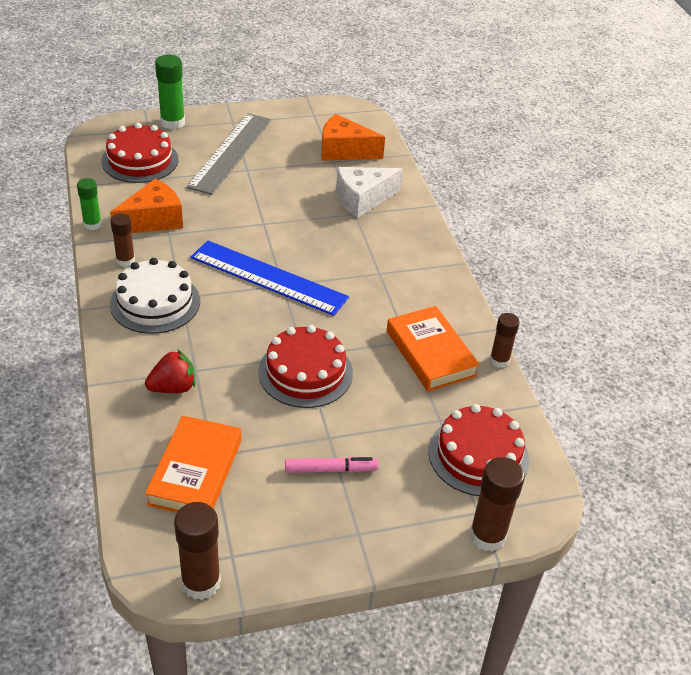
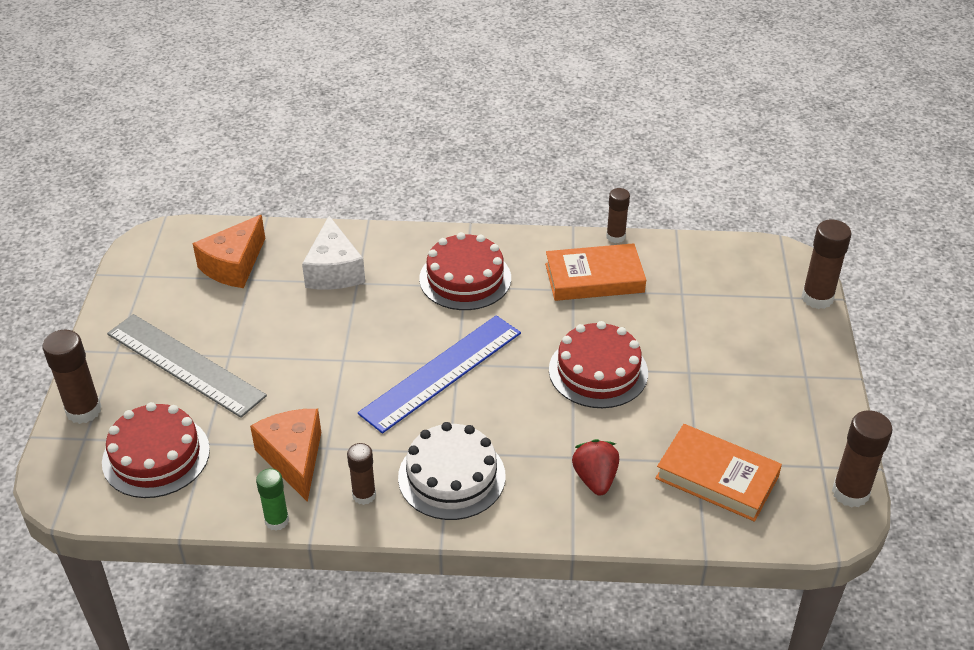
camera: 70 degrees left, 0 degrees up
(173, 122) = (84, 410): green glue stick -> brown glue stick
(330, 469) = (730, 379): pink marker -> none
(478, 455) = (729, 280): red cake -> red cake (465, 278)

